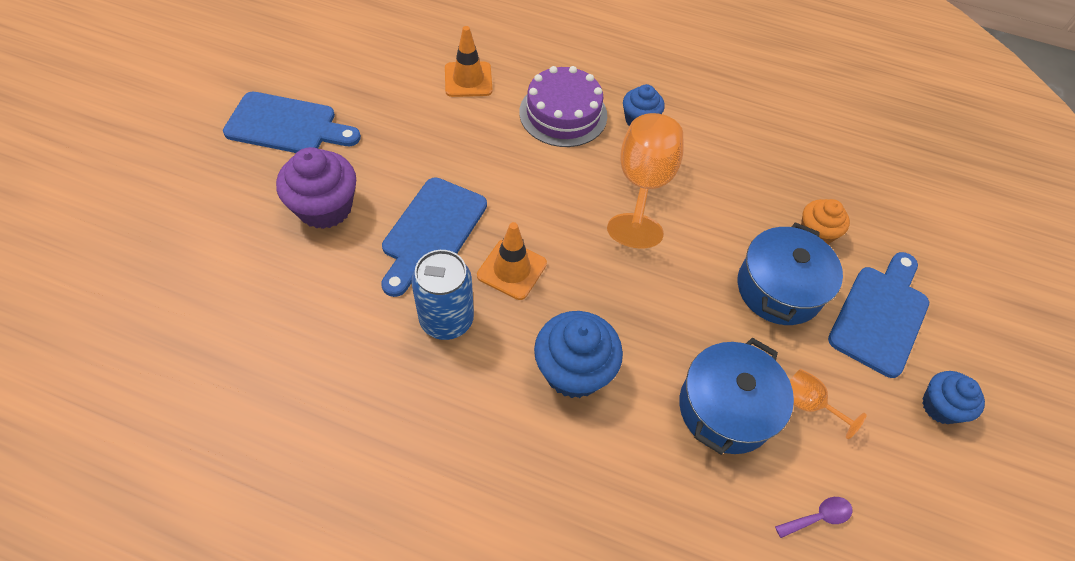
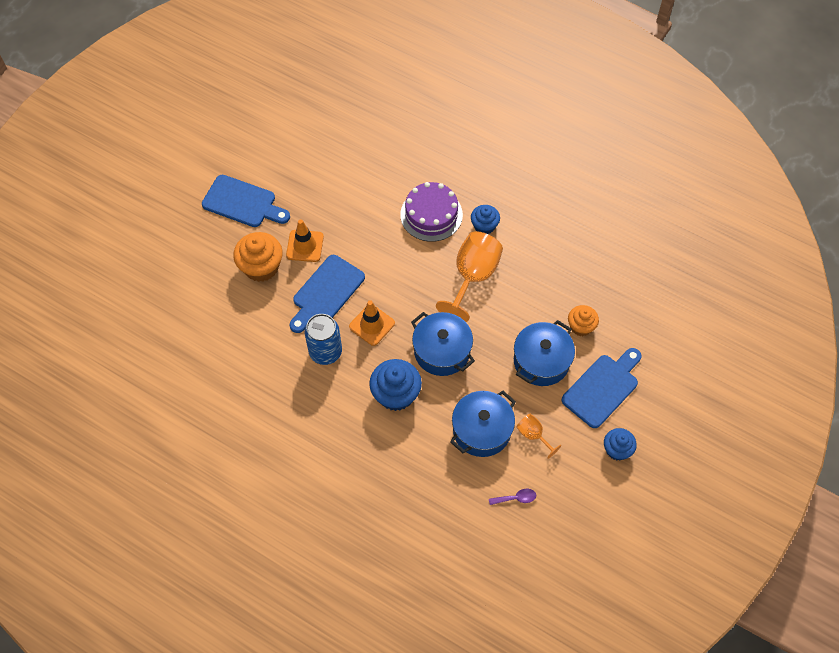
camera: 15 degrees right, 5 degrees up
(325, 207) = (261, 267): purple cupcake -> orange cupcake
(468, 79) = (370, 179): orange traffic cone -> orange traffic cone (305, 246)
(628, 294) = (442, 351): none -> blue pot

